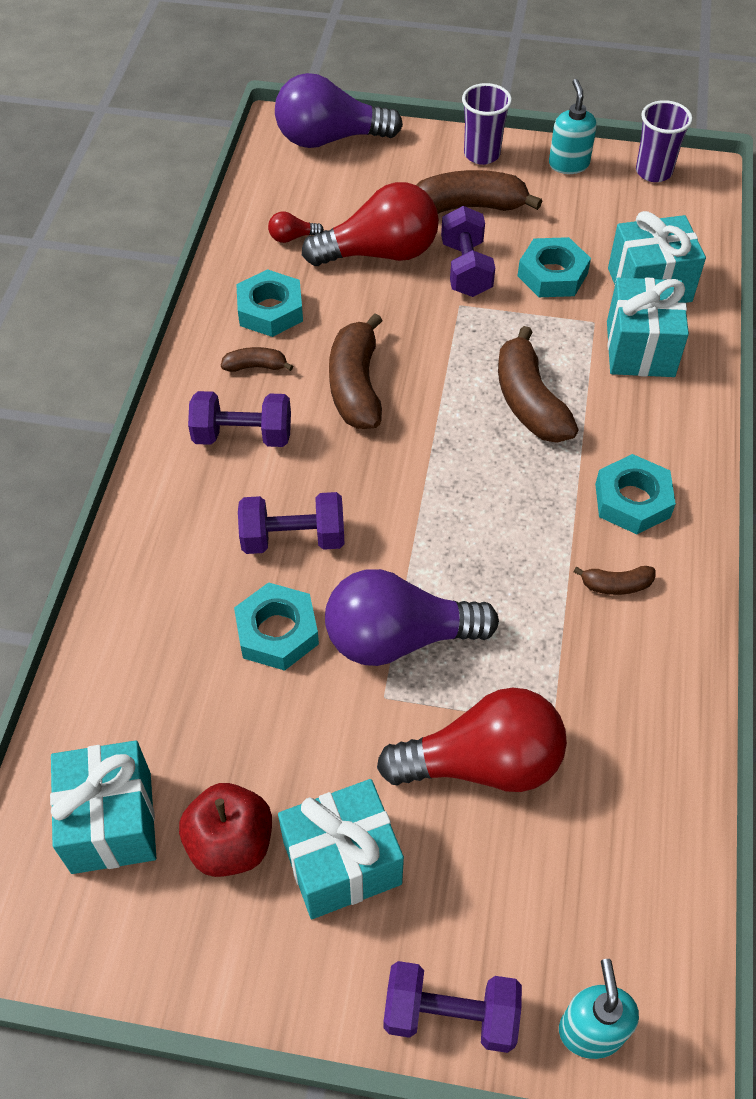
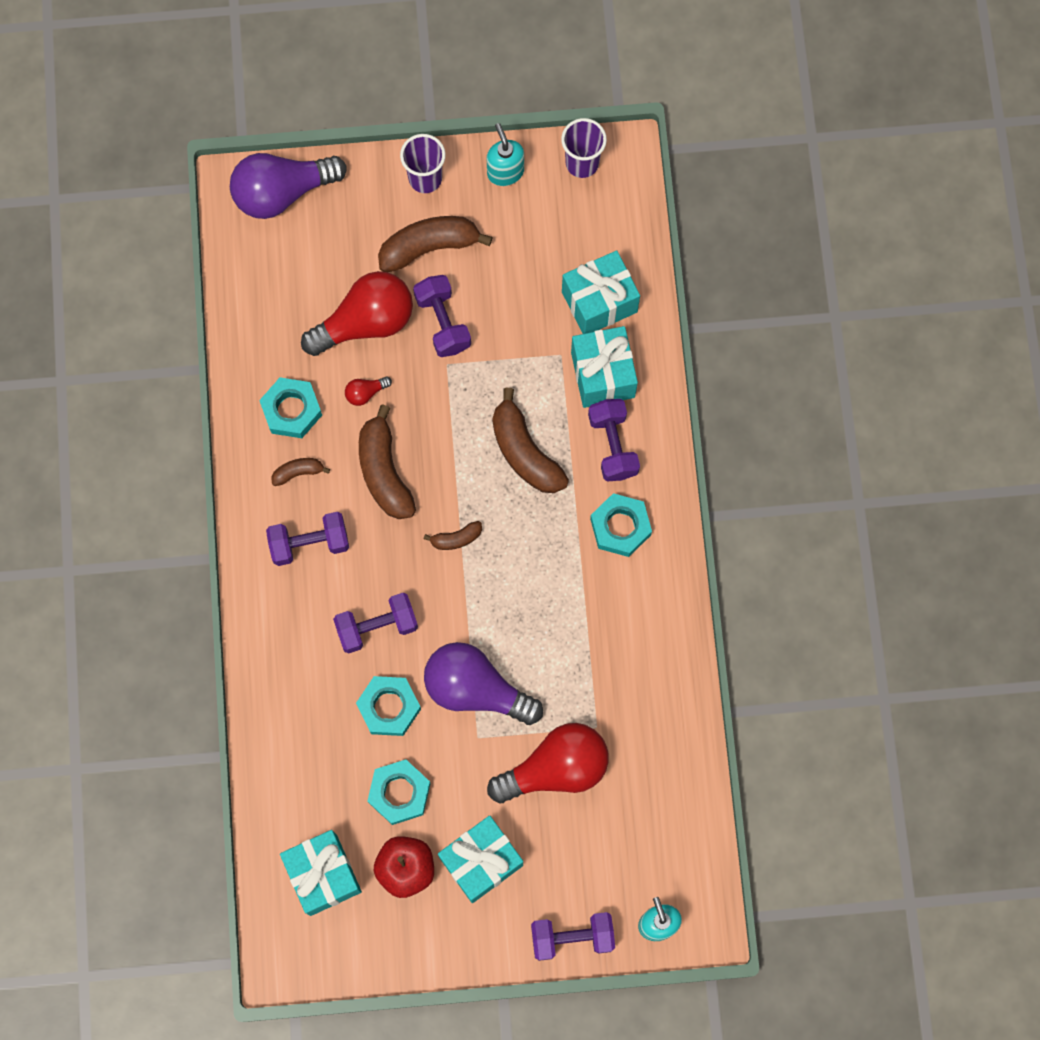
camera: 15 degrees left, 20 degrees up
(292, 237) = (285, 323): red light bulb -> red light bulb (365, 393)
(398, 638) = (476, 689): purple light bulb -> purple light bulb turned 45 degrees clockwise
(552, 275) = (517, 310): turquoise nut -> turquoise nut (399, 793)
(616, 585) = (620, 605): brown banana -> brown banana (456, 538)
(639, 417) = (613, 445): none -> purple dumbbell

